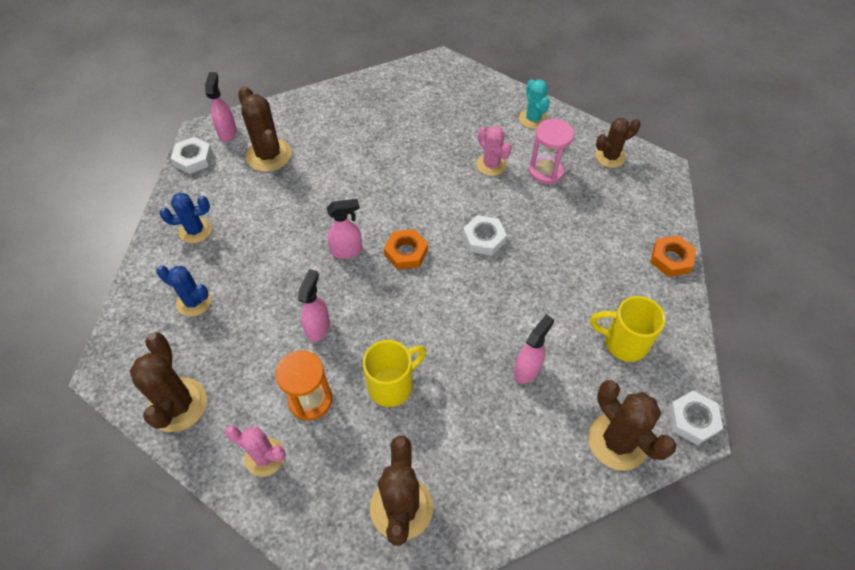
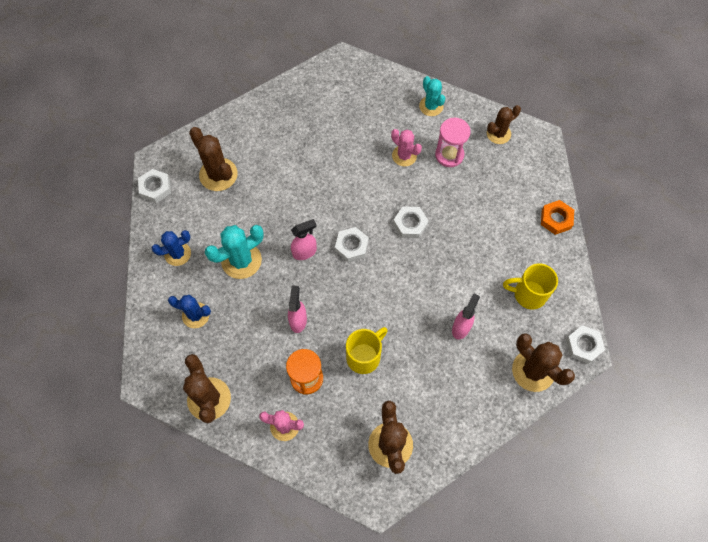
camera: 10 degrees left, 10 degrees up
(228, 133) = (177, 158): pink spray bottle -> none
(268, 249) = (241, 260): none -> turquoise cactus
(406, 252) = (351, 246): orange nut -> white nut

